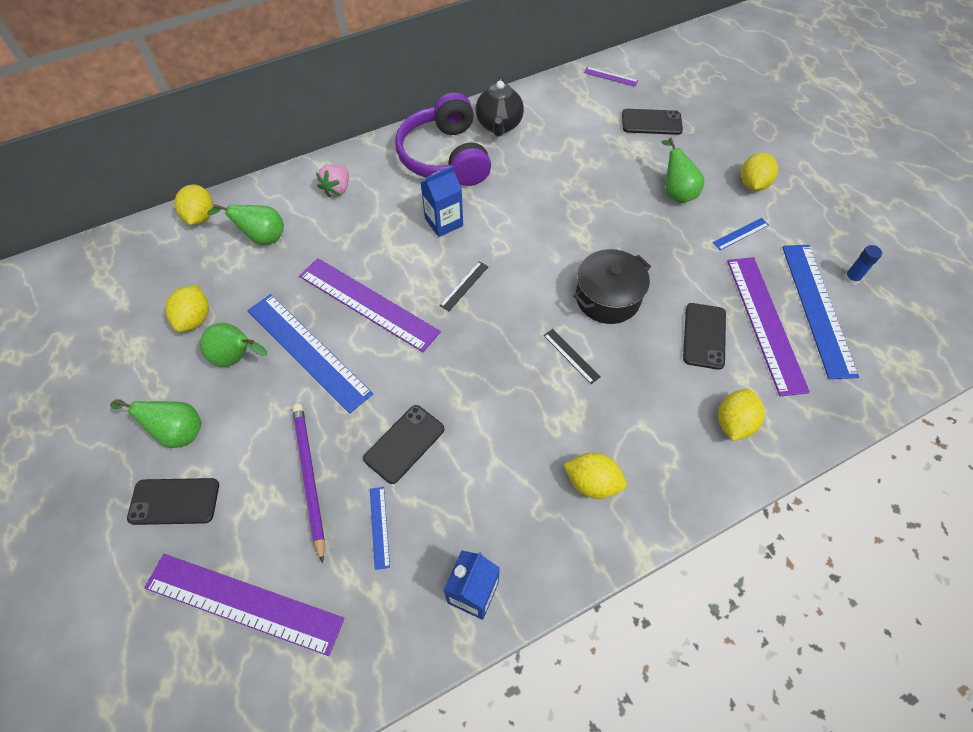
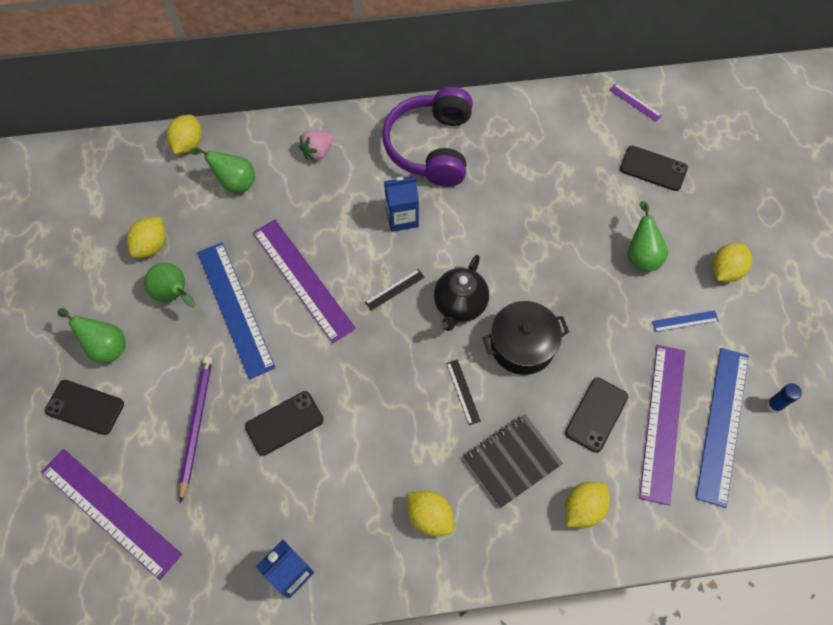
camera: 20 degrees right, 5 degrees up
(379, 527) = (237, 489): blue ruler -> none
(499, 125) = (497, 127): black teapot -> black teapot (459, 305)
(647, 403) = (512, 461): none -> black notebook

